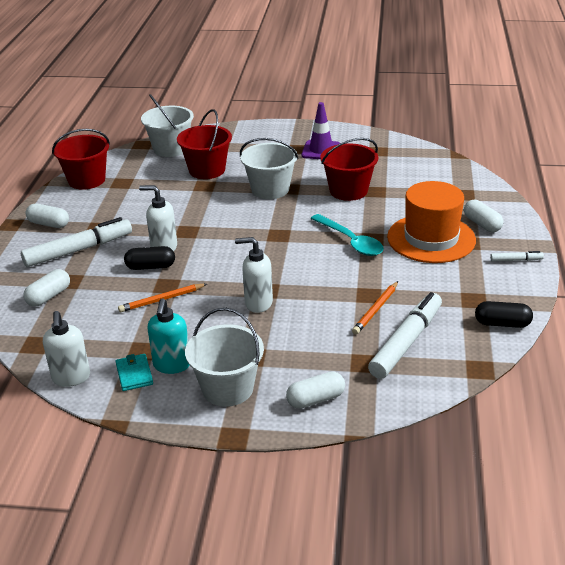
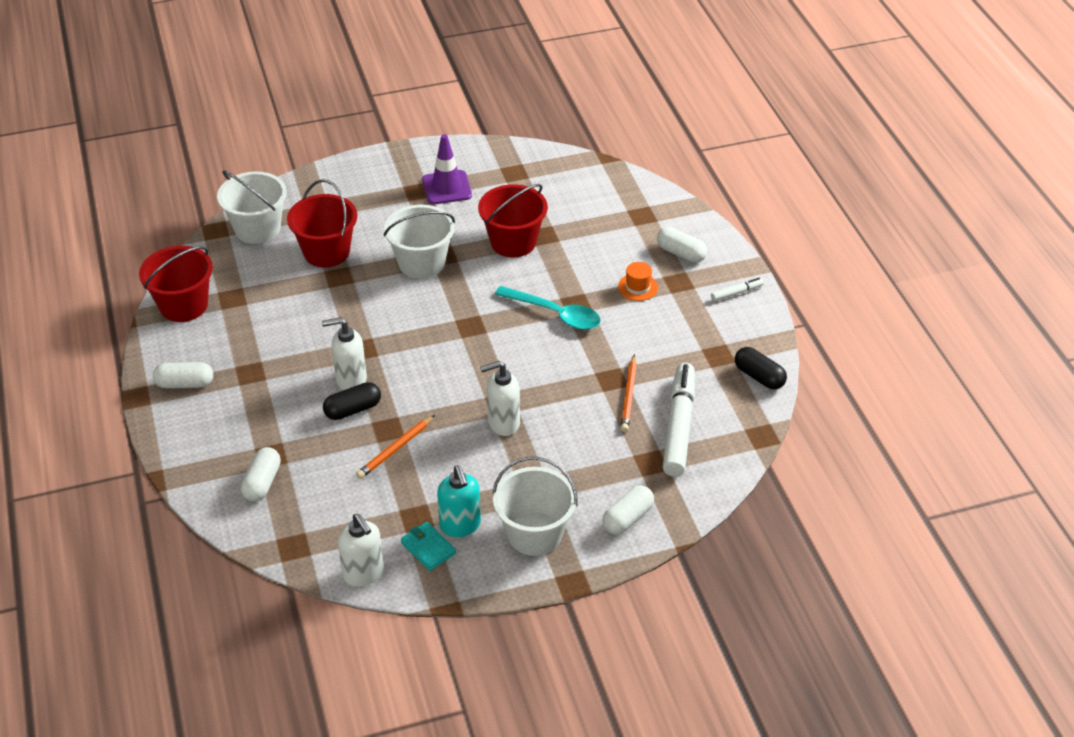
camera: 25 degrees left, 10 degrees up
(78, 250) = (251, 411): white marker -> none
(431, 238) = (638, 287): orange hat -> orange hat, size x0.40
(502, 323) = (759, 376): black capsule -> black capsule turned 60 degrees clockwise

